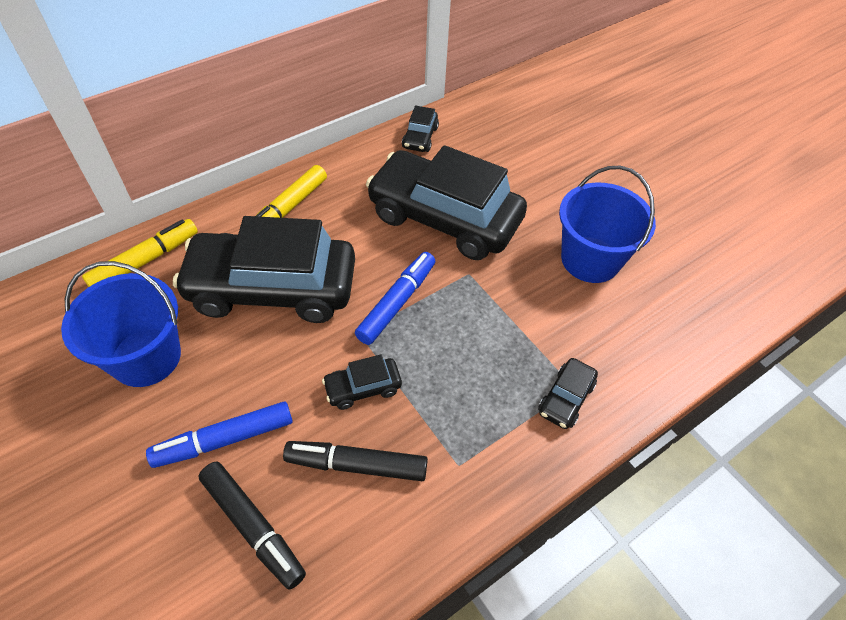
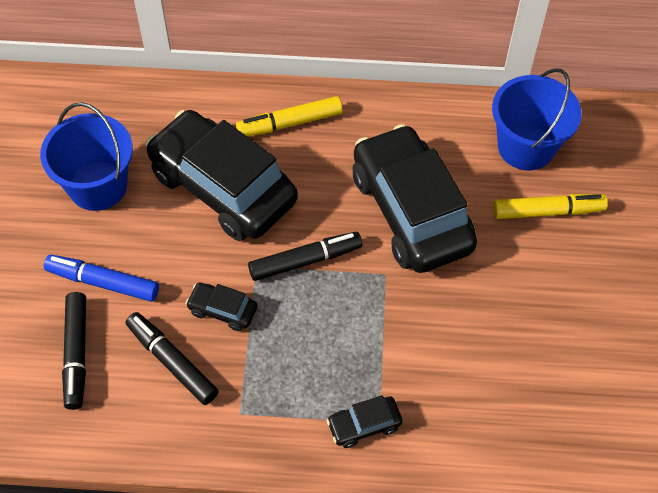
camera: 40 degrees right, 5 degrees up
(145, 261) = (151, 105): yellow marker -> yellow marker (547, 211)
(397, 303) = (305, 261): blue marker -> black marker
(420, 137) = (462, 119): black car -> none
(590, 259) = (503, 330): blue bucket -> blue bucket (526, 147)

